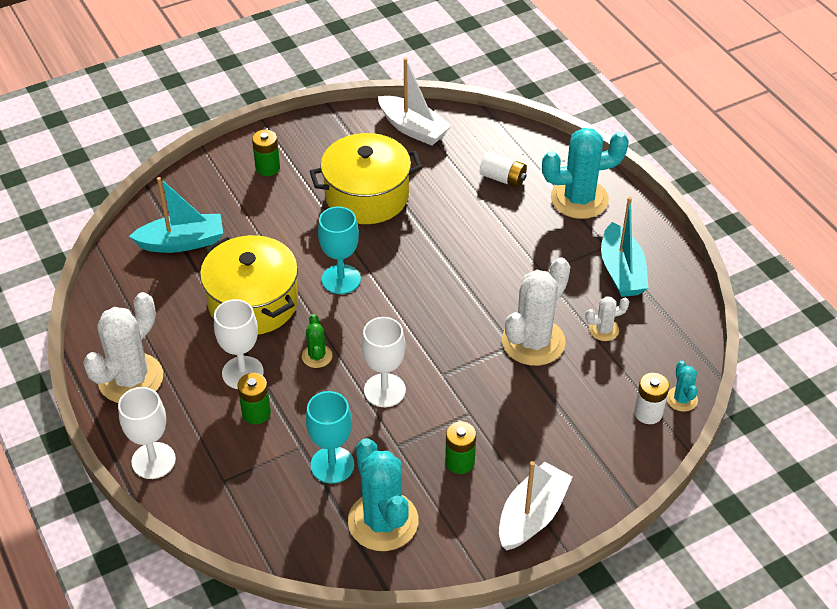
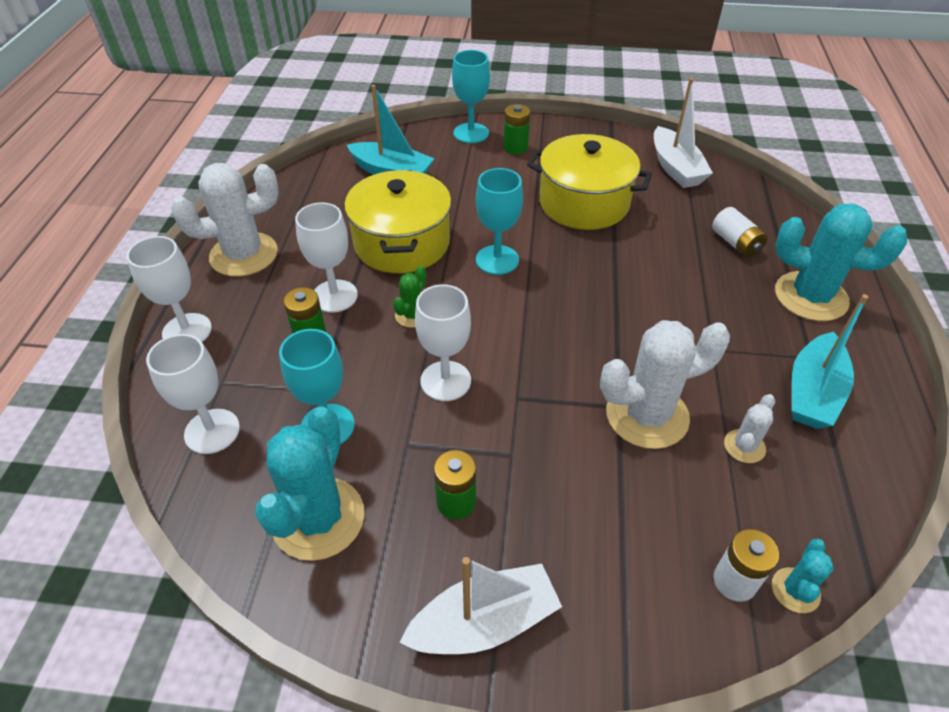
camera: 35 degrees right, 0 degrees up
(216, 170) = (471, 133): none -> turquoise goblet
(254, 514) = (212, 431): none -> white goblet
(604, 330) = (744, 446): white cactus -> white cactus turned 75 degrees counterclockwise

